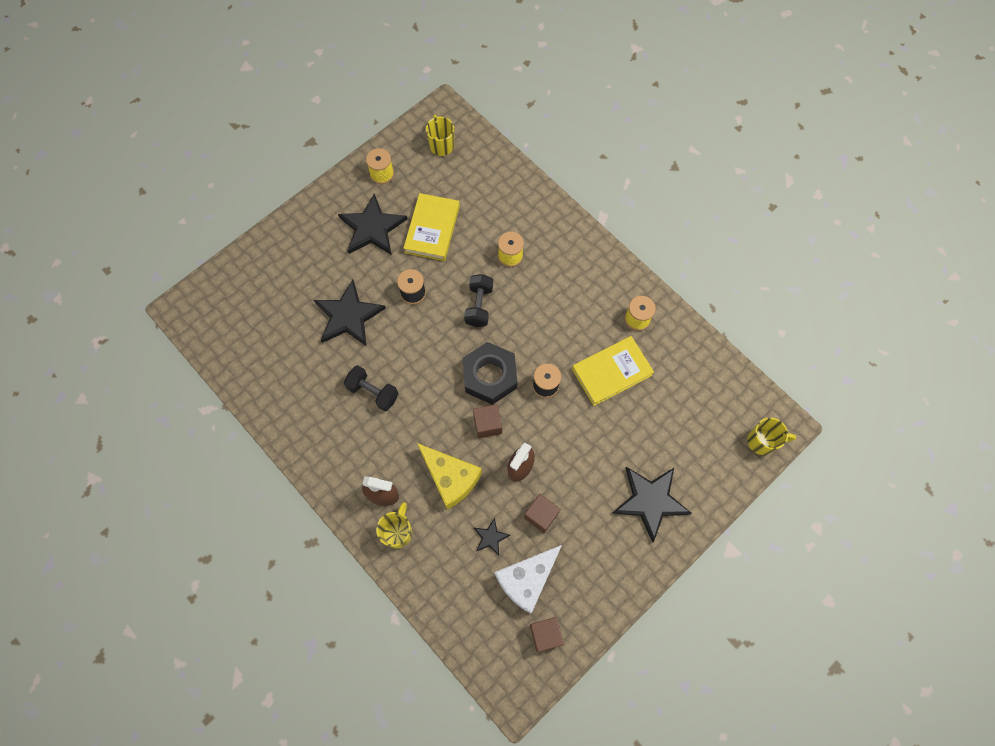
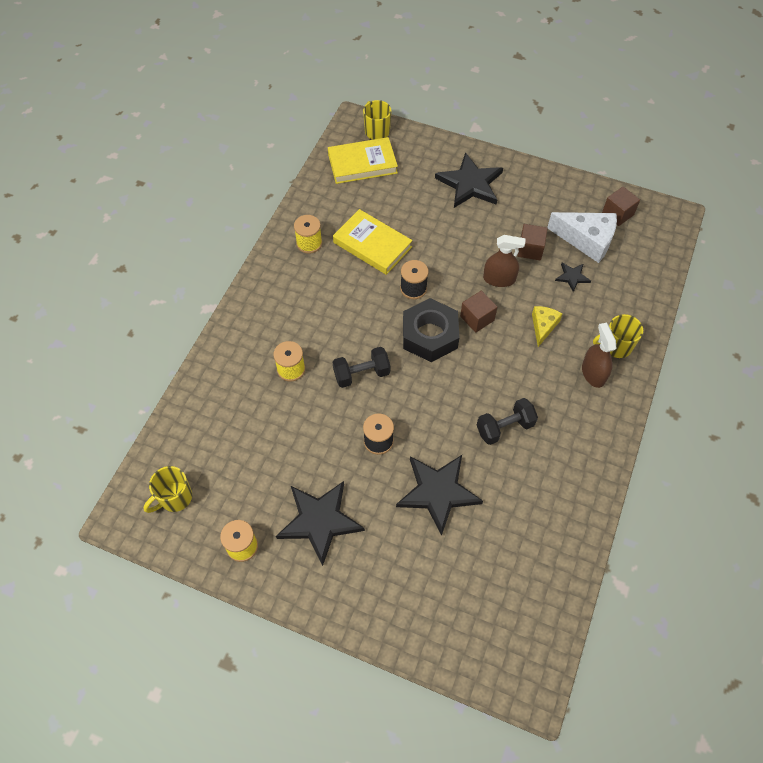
camera: 115 degrees left, 10 degrees down
(373, 392) = (505, 428): black dumbbell -> black dumbbell turned 60 degrees clockwise
(432, 229) = (293, 457): yellow book -> yellow book (362, 163)
(450, 478) = (543, 326): yellow cheese -> yellow cheese, size x0.58

